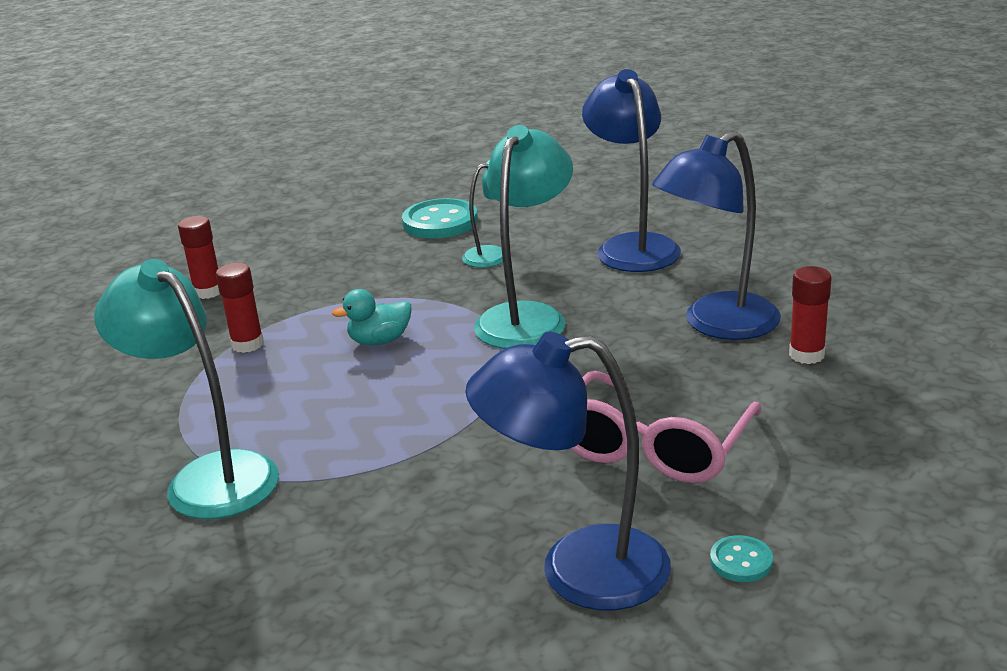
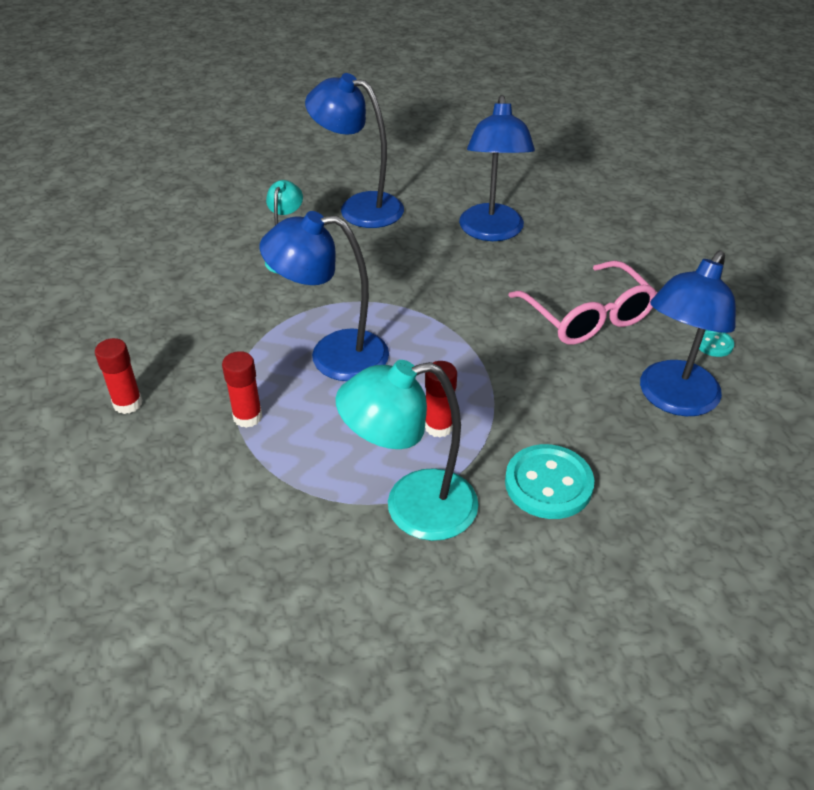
camera: 55 degrees left, 15 degrees up
(380, 341) = (332, 356): turquoise duck -> blue lamp
(440, 222) = (199, 254): turquoise button -> turquoise button (548, 484)
(527, 317) = (389, 286): turquoise lamp -> none
(806, 355) = (558, 225): red glue stick -> red glue stick (439, 426)

